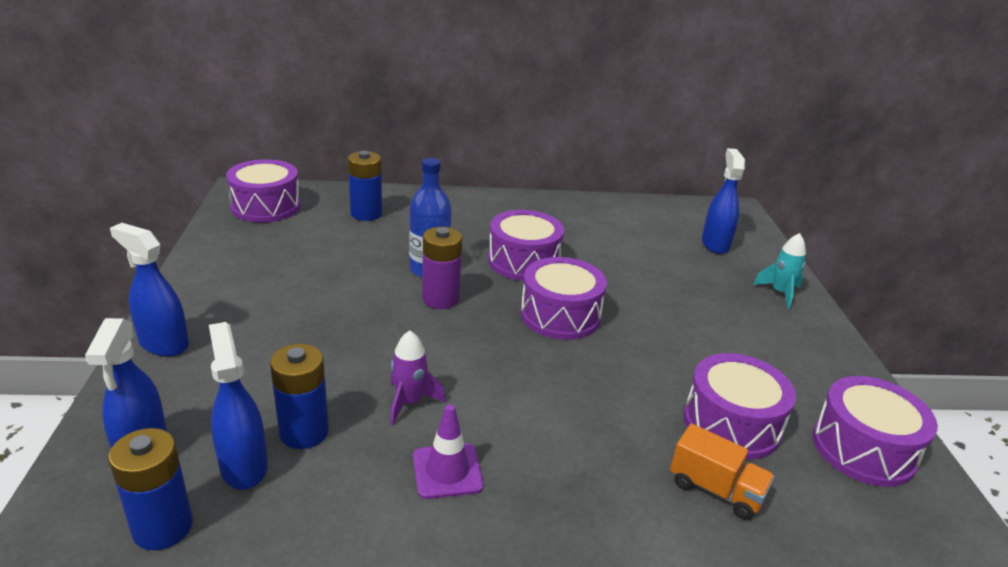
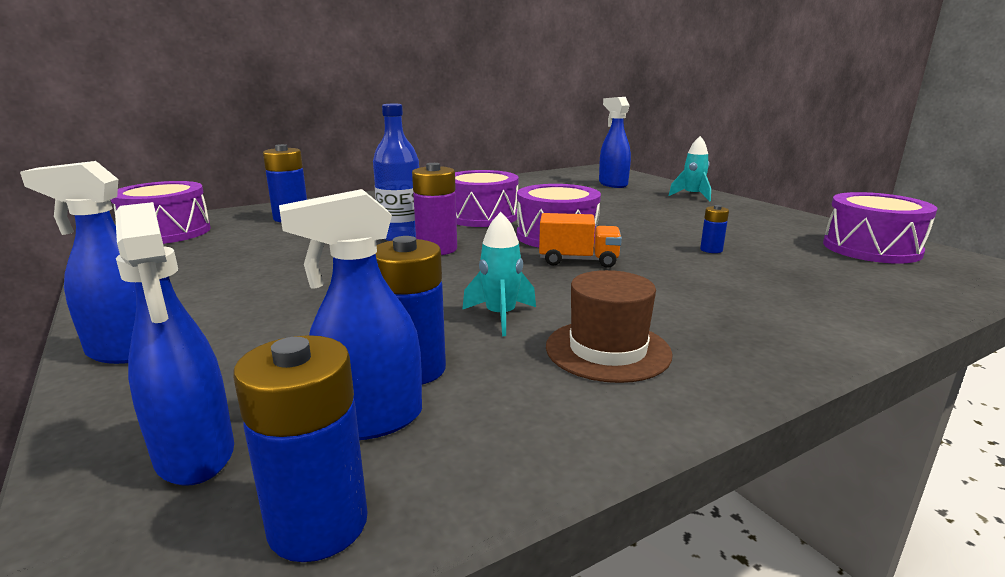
camera: 25 degrees left, 10 degrees down
(243, 466) = (370, 421): blue spray bottle -> blue spray bottle turned 60 degrees counterclockwise
(409, 402) = (500, 316): purple rocket -> turquoise rocket
(447, 471) = (607, 350): purple traffic cone -> brown hat
(684, 387) = (711, 250): none -> blue battery
(715, 489) = (828, 294): orange truck -> orange truck (578, 261)
(731, 424) = (775, 259): purple drum -> none

